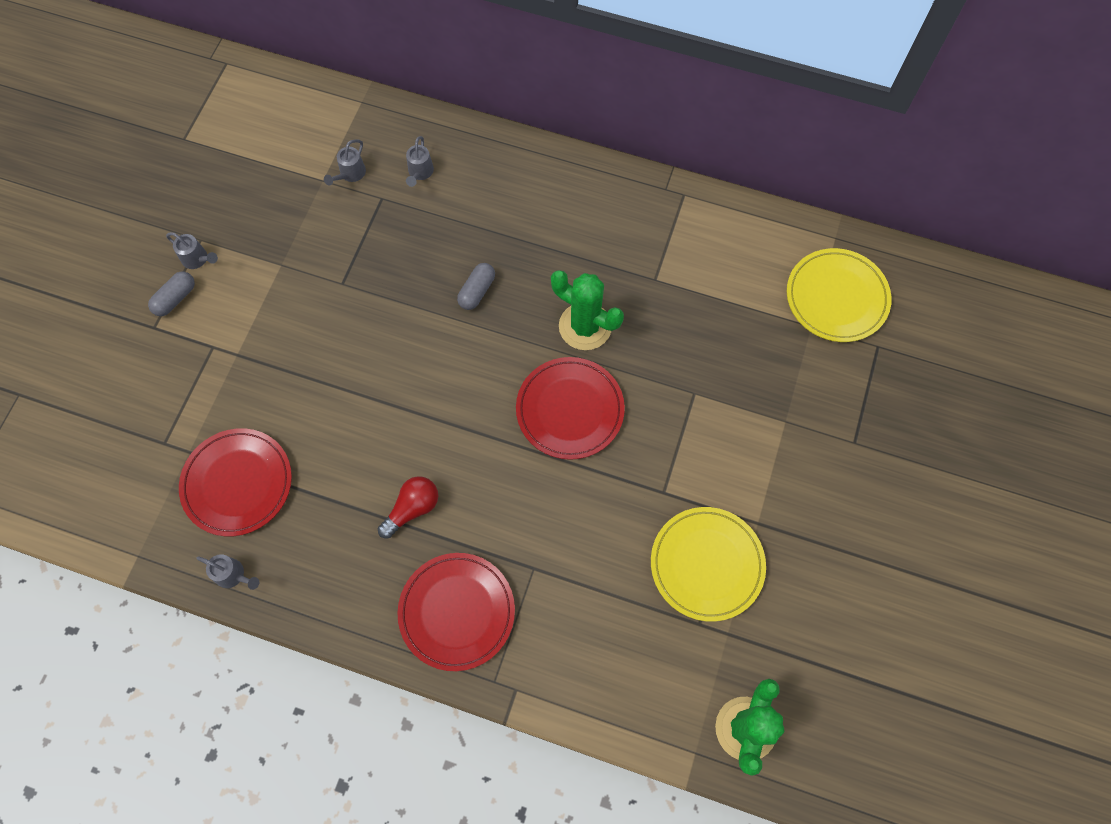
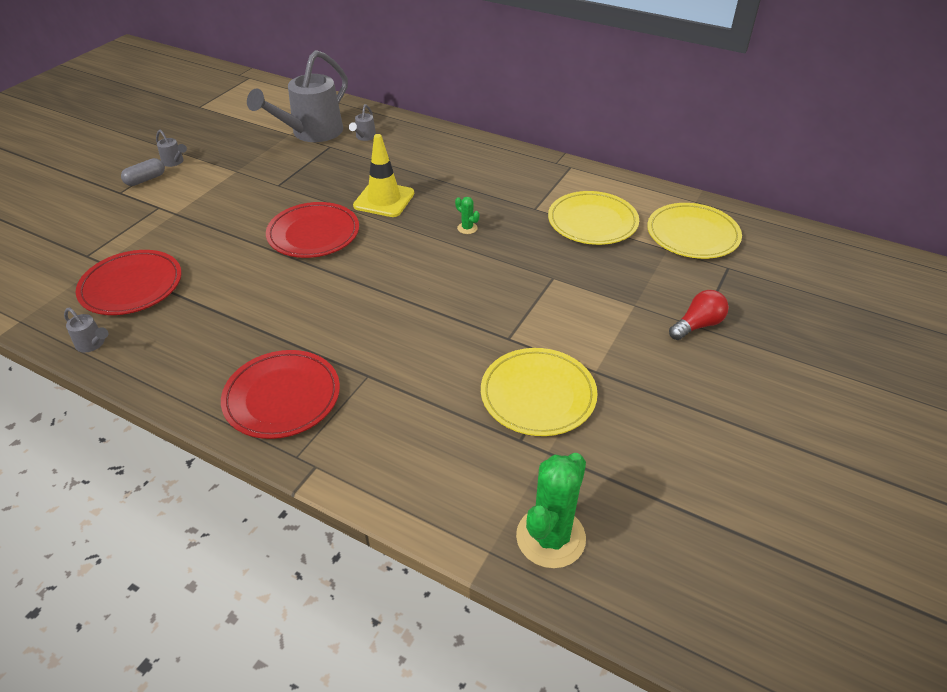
camera: 10 degrees right, 25 degrees down
(350, 174) = (311, 133): grey watering can -> grey watering can, size x2.49
(412, 508) = (273, 320): red light bulb -> red light bulb (697, 325)
(477, 291) = (384, 200): grey capsule -> yellow traffic cone
(570, 410) = (438, 275): red plate -> red plate (313, 234)
(585, 326) = (467, 228): green cactus -> green cactus, size x0.44
(724, 293) = (592, 222): none -> yellow plate

